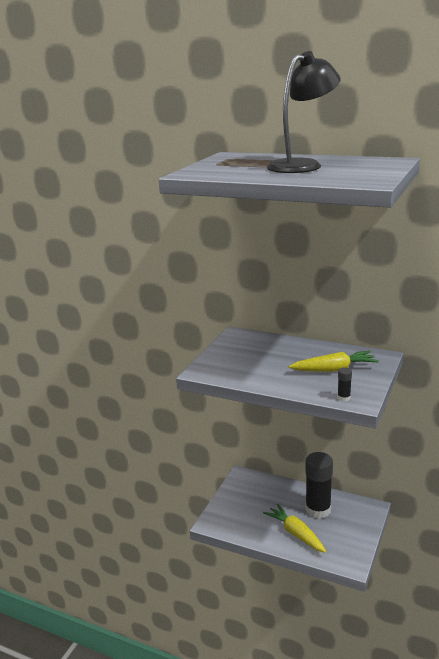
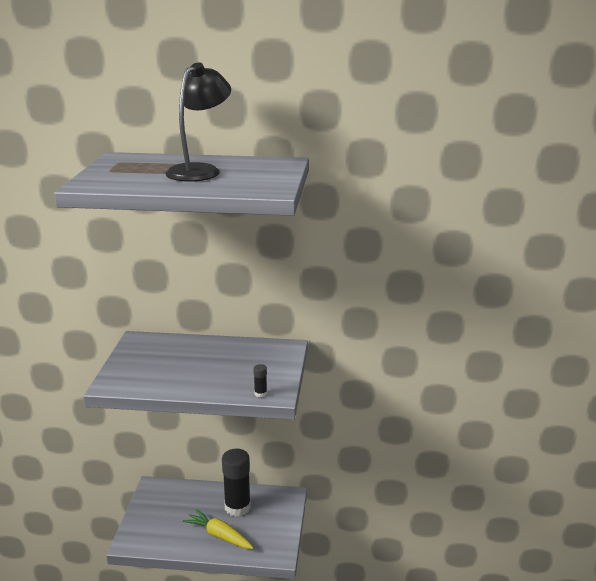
camera: 20 degrees left, 0 degrees up
(334, 369) = (246, 365): yellow carrot -> none

